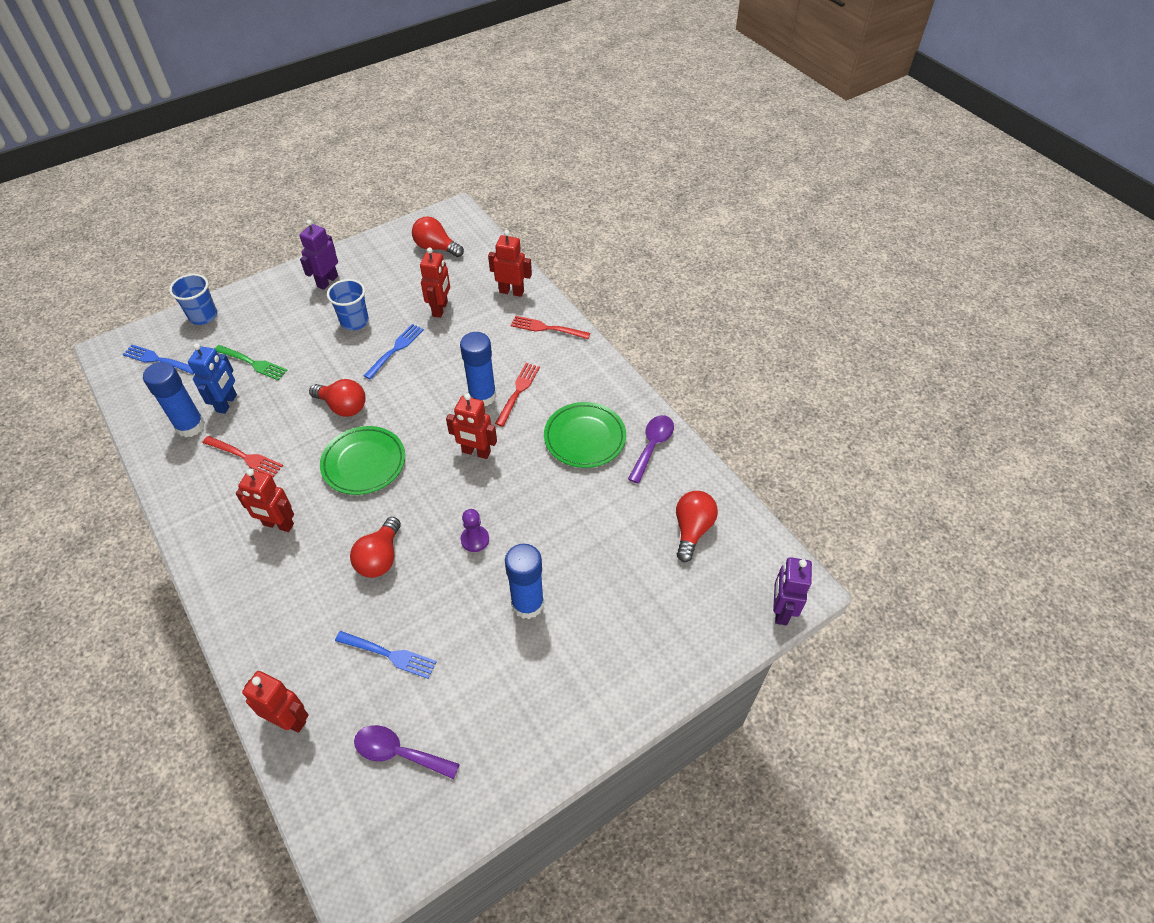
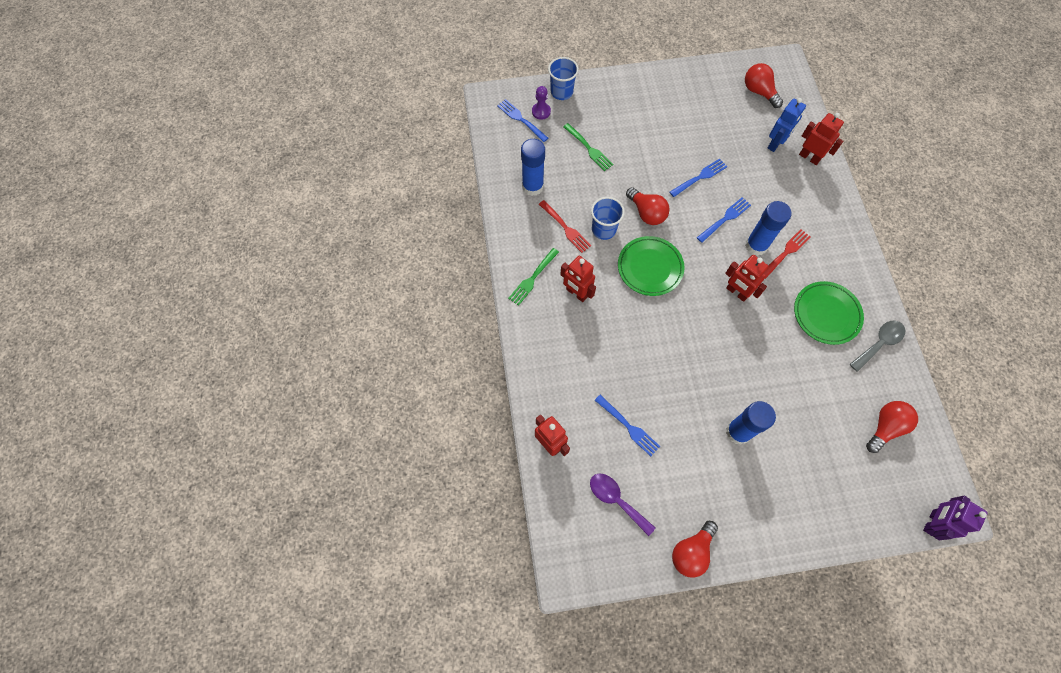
camera: 25 degrees right, 15 degrees up
(215, 528) = (533, 278): none -> green fork
(227, 403) = (562, 177): blue robot -> blue robot (775, 144)
(327, 281) = (663, 93): purple robot -> none
(354, 321) = (674, 139): blue cup -> blue cup (603, 229)
(380, 558) = (641, 350): red light bulb -> red light bulb (691, 552)
(438, 382) = (725, 219): none -> blue fork
(440, 309) = (746, 153): red robot -> none
(475, 539) = (714, 364): purple pawn -> purple pawn (541, 111)
(547, 328) = (828, 203): red fork -> none
(652, 446) = (879, 343): purple spoon -> grey spoon

